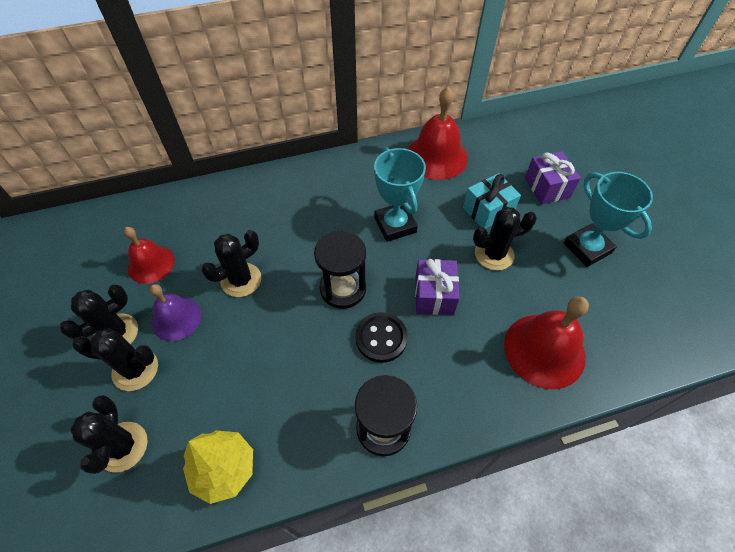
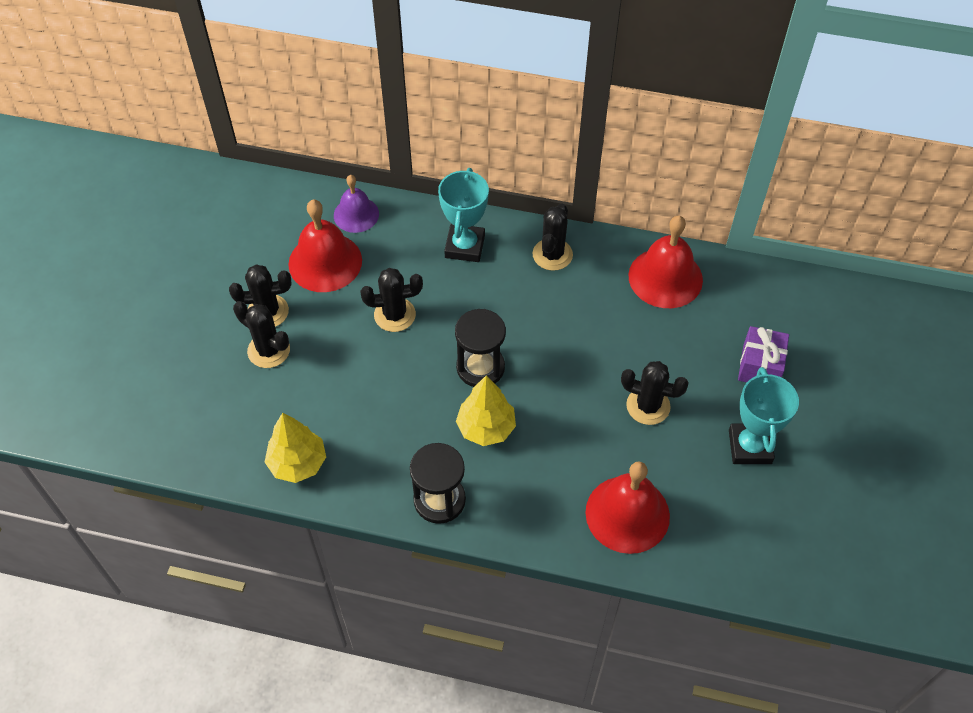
camera: 30 degrees right, 0 degrees up
(123, 446) = (232, 406): black cactus -> black cactus (552, 254)
(151, 264) = (325, 262): red bell -> red bell, size x1.57
(176, 318) = (322, 323): purple bell -> purple bell (356, 214)
(381, 338) = (486, 428): black button -> yellow tree
(395, 225) = (570, 330): turquoise trophy -> turquoise trophy (465, 246)
(434, 295) = (560, 415): purple gift -> none
(487, 211) = (675, 360): turquoise gift -> none

